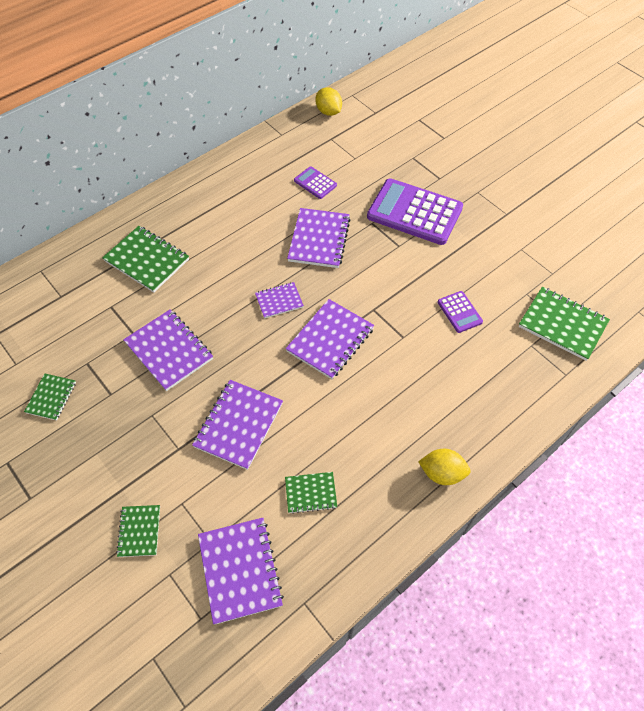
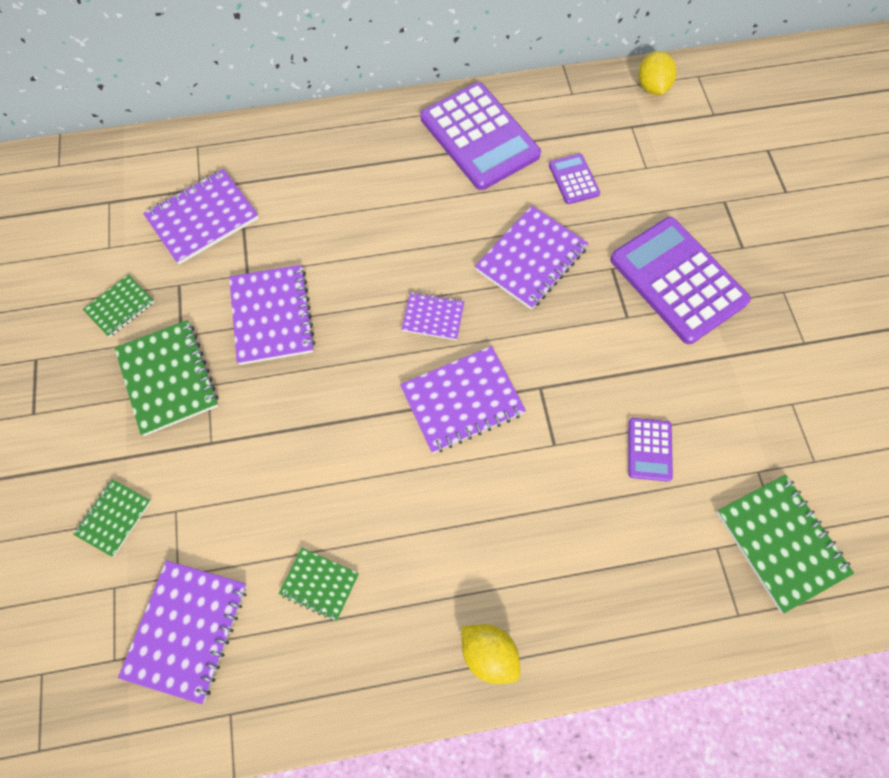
camera: 30 degrees right, 10 degrees up
(147, 260) = (315, 189): green notebook -> green notebook (168, 378)
(238, 183) = (479, 137): none -> purple calculator
(238, 425) = (292, 451): purple notebook -> purple notebook (203, 218)

